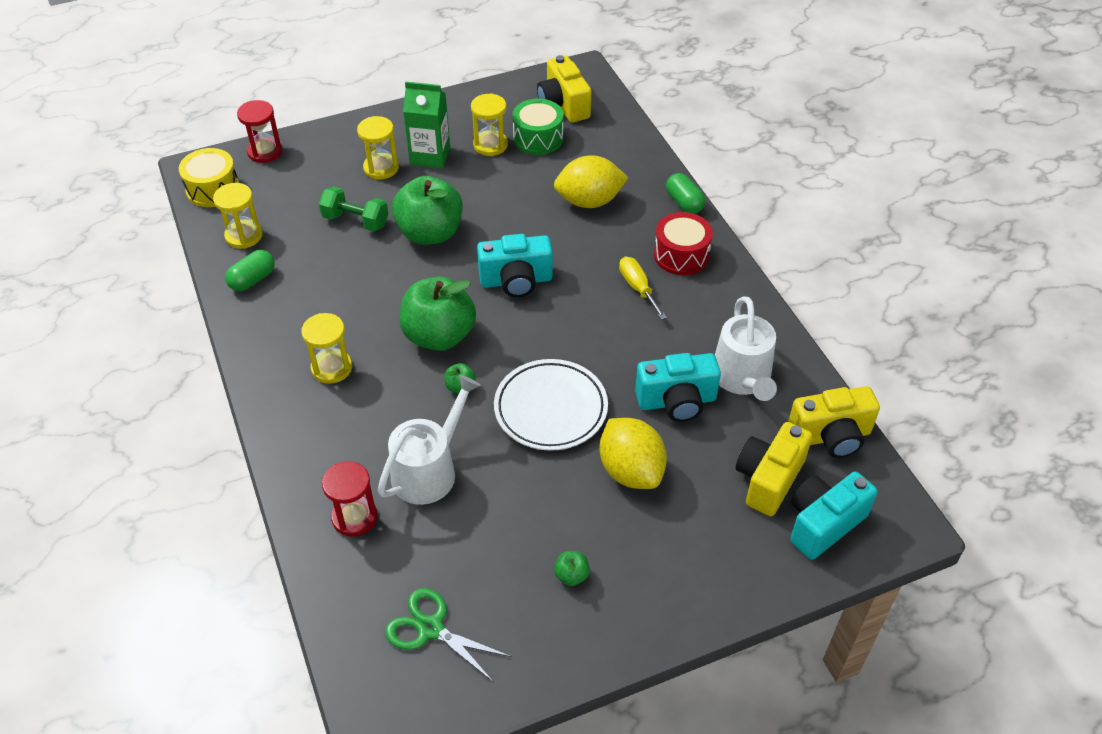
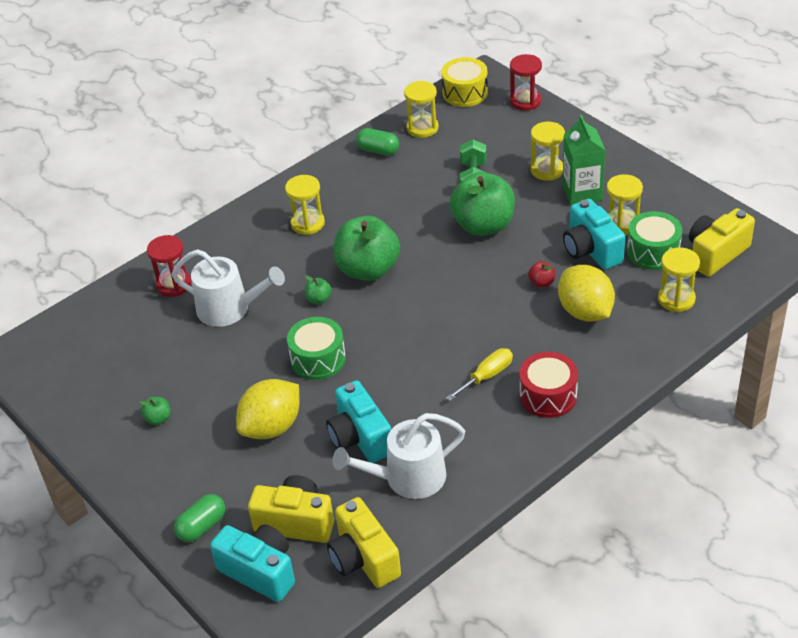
camera: 75 degrees right, 5 degrees down
(430, 628) = (92, 355): green scissors -> none
(516, 281) = (454, 295): turquoise camera -> turquoise camera (591, 250)
(535, 217) = (541, 283): none -> red apple
(550, 409) = (318, 359): white plate -> green drum
(604, 144) = (676, 299): none -> yellow hourglass
(684, 202) = (625, 379): green capsule -> green capsule (202, 526)

